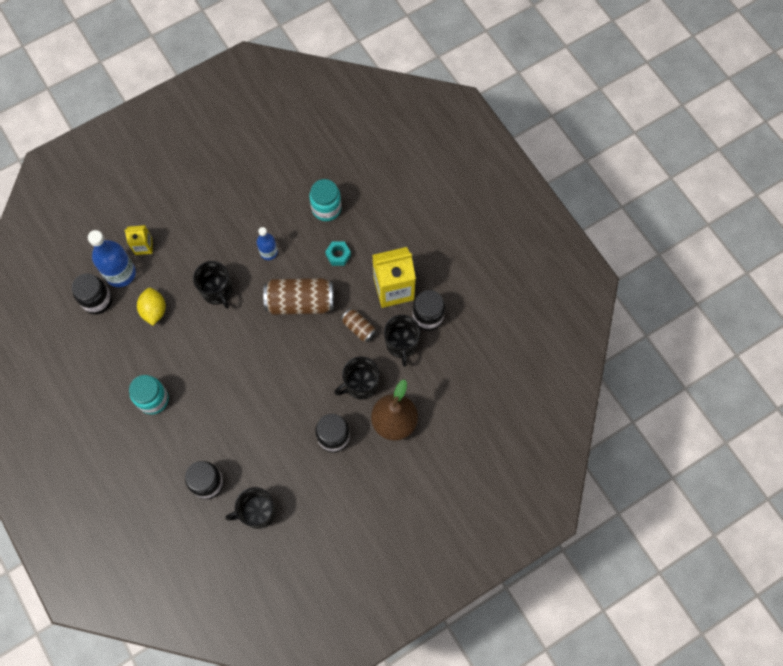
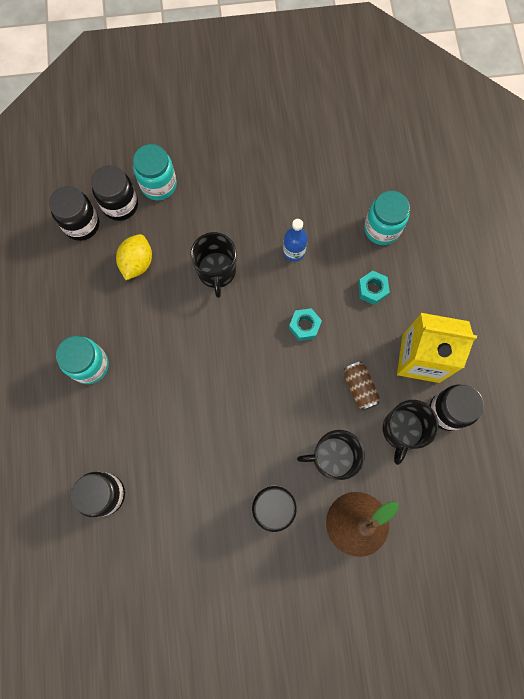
camera: 25 degrees right, 5 degrees up
(120, 273) = (120, 205): blue bottle -> black jar
(143, 246) = (158, 185): yellow carton -> turquoise jar
(257, 512) = (145, 557): black mug -> none
(300, 302) = (304, 326): brown can -> turquoise nut

